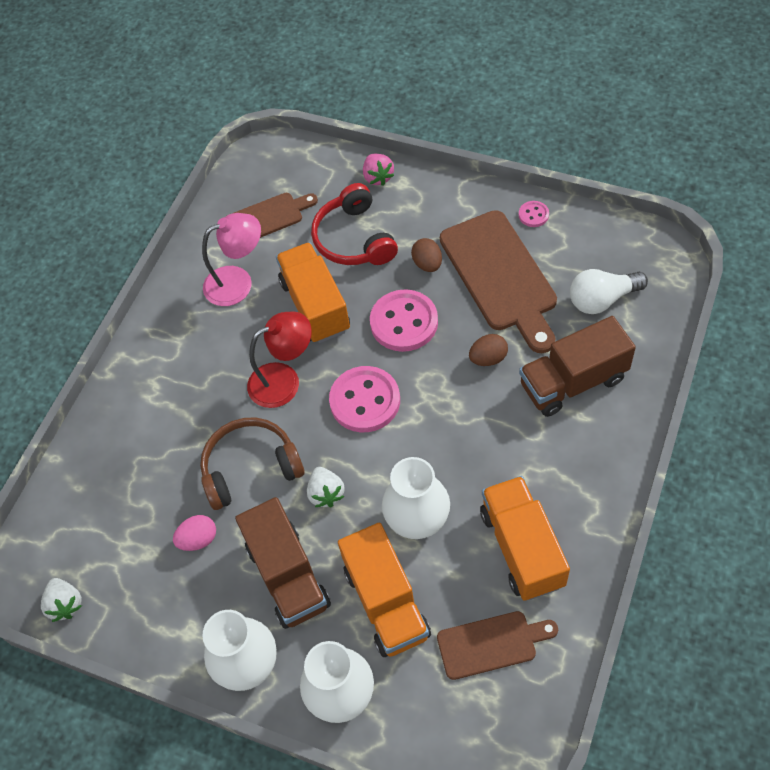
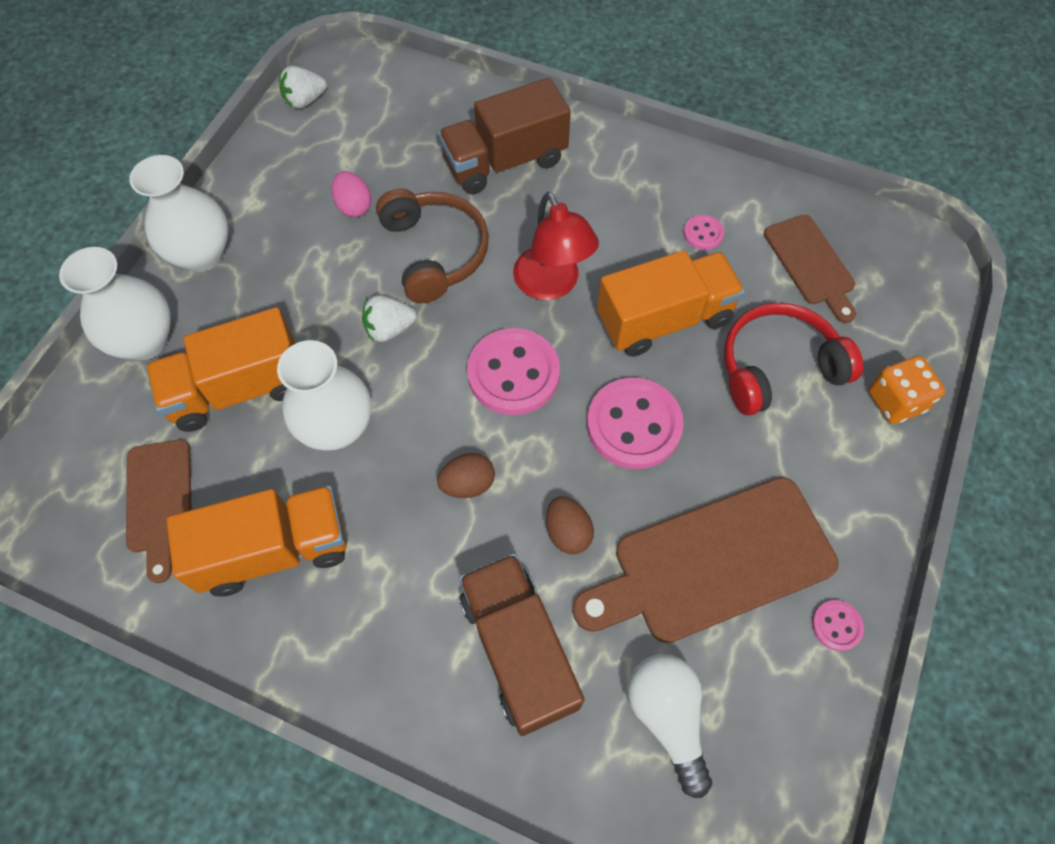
camera: 85 degrees right, 5 degrees up
(238, 282) = (703, 233): pink lamp -> pink button
(288, 576) = (293, 290): brown truck -> brown truck (505, 161)
(378, 177) = (895, 401): pink strawberry -> orange dice
(427, 264) = (735, 461): brown egg -> brown egg (468, 484)

